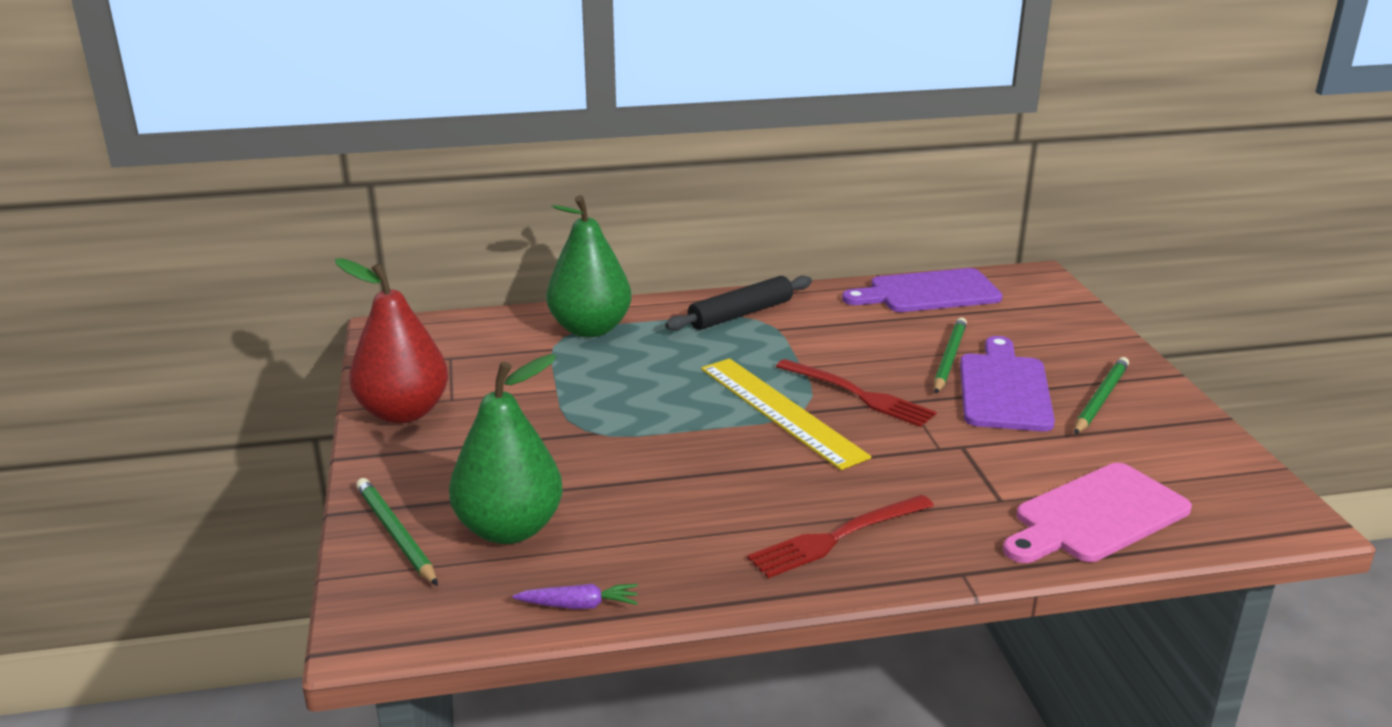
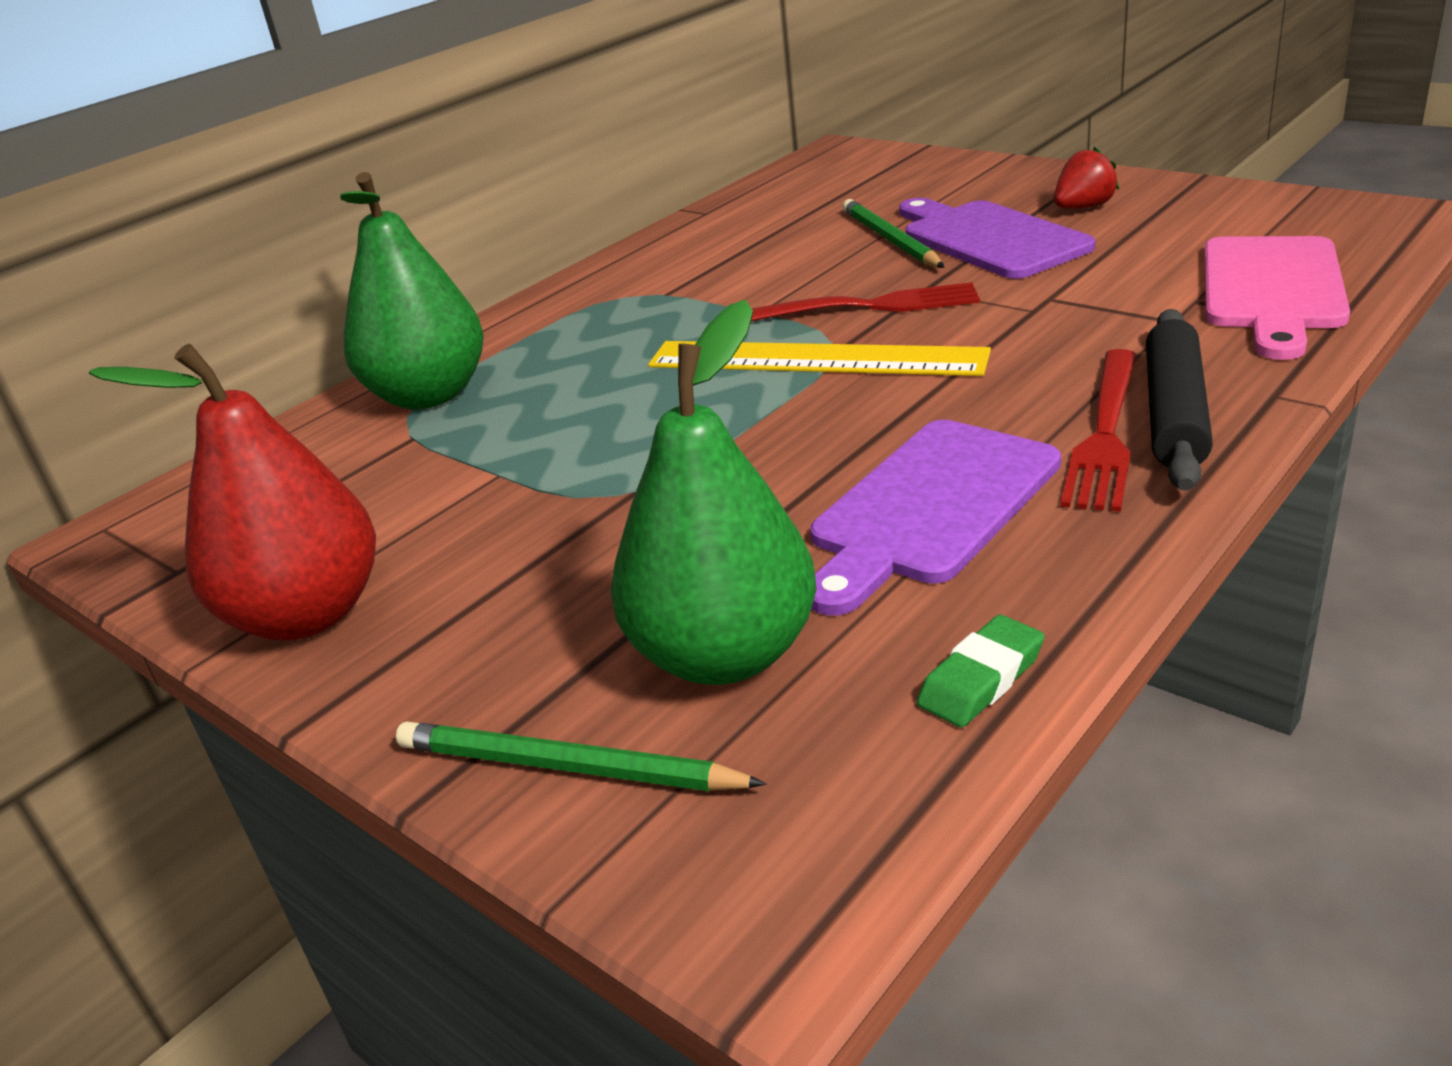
camera: 35 degrees left, 5 degrees up
(579, 605) = (981, 679): purple carrot -> green eraser
(740, 314) = (596, 300): black rolling pin -> black rolling pin (1175, 413)
(928, 292) = (762, 201): purple cutting board -> purple cutting board (930, 507)
(1100, 399) = (1083, 208): green pencil -> red strawberry

